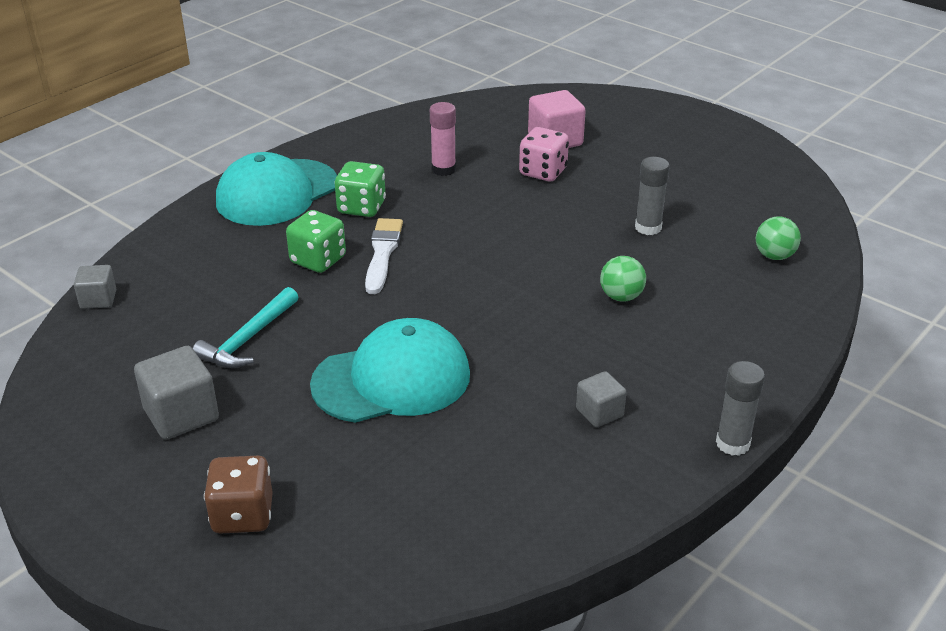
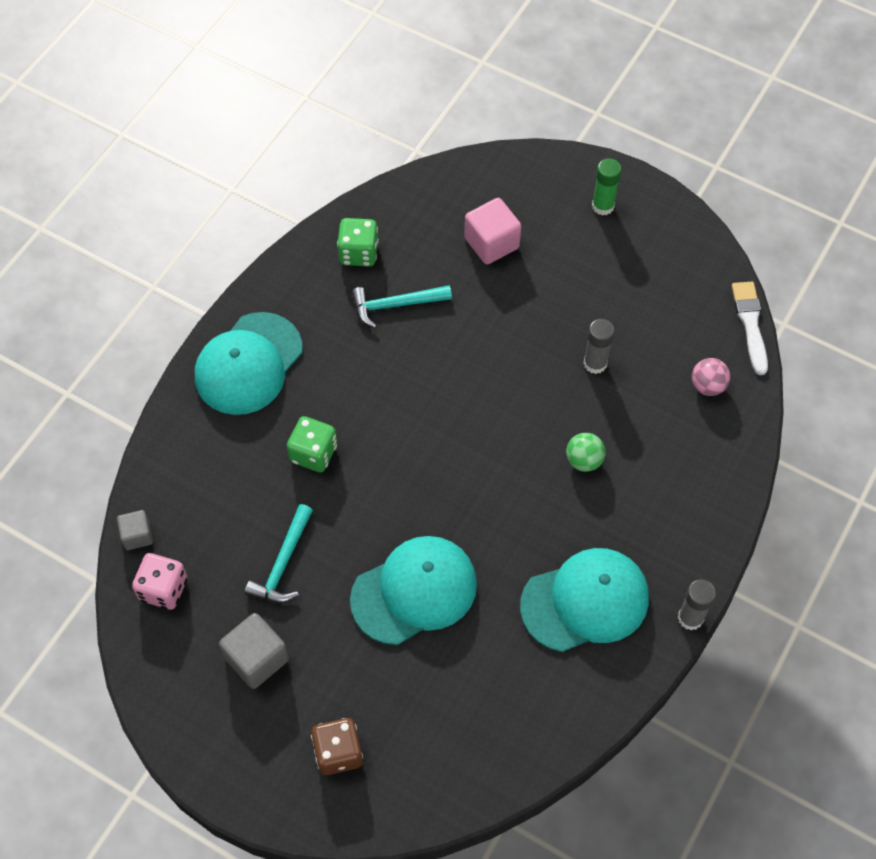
camera: 10 degrees left, 25 degrees up
(361, 207) = (333, 373): green dice -> green dice (358, 253)
(382, 253) = (368, 435): white brush -> white brush (750, 324)
(443, 169) = (395, 305): pink glue stick -> turquoise hammer
(543, 172) = (488, 295): pink dice -> pink dice (163, 589)
(599, 412) = (585, 601): grey cube -> turquoise cap
(675, 128) = (603, 206): none -> green glue stick
(774, 256) = (707, 386): green ball -> pink ball

